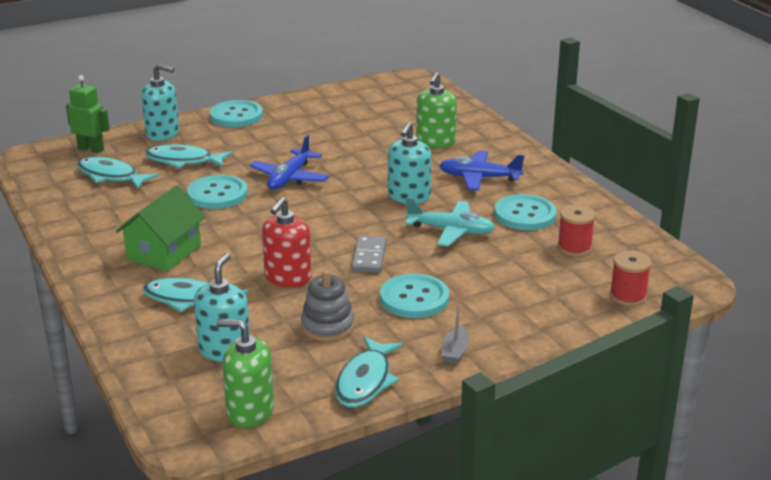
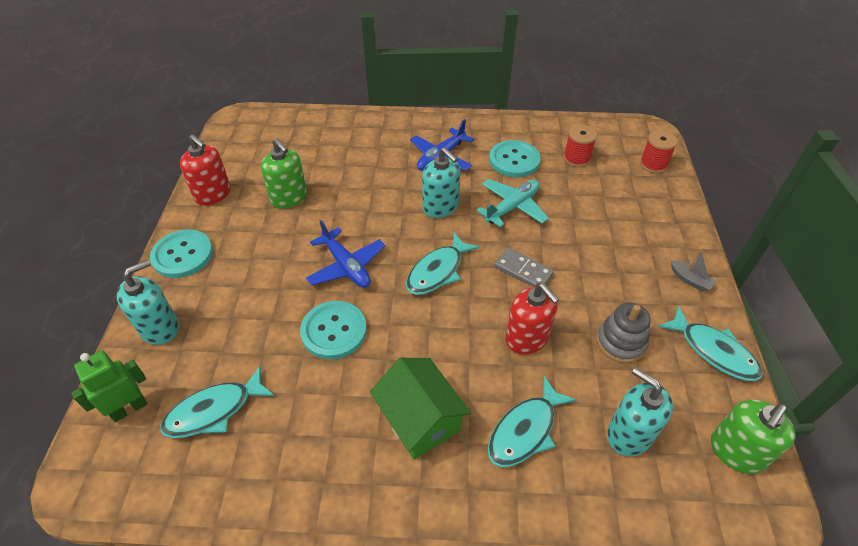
camera: 60 degrees left, 20 degrees up
(183, 161) = (239, 332): turquoise fish -> turquoise fish (438, 271)
(311, 102) = (213, 194): none -> red soap dispenser
(414, 298) = (603, 270): turquoise button -> none
(435, 142) = (362, 154): green soap dispenser -> green soap dispenser (289, 197)

